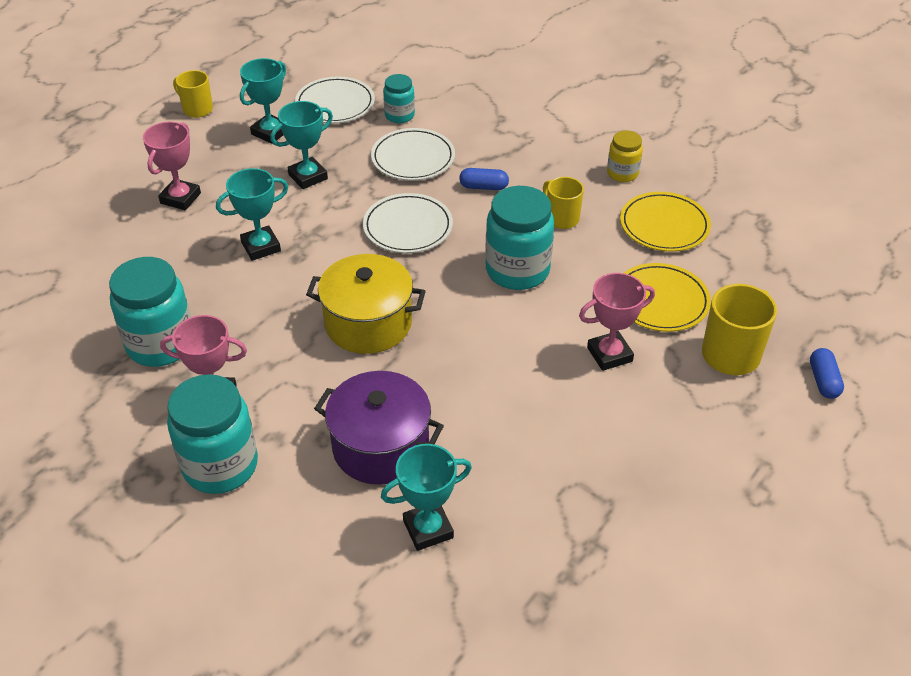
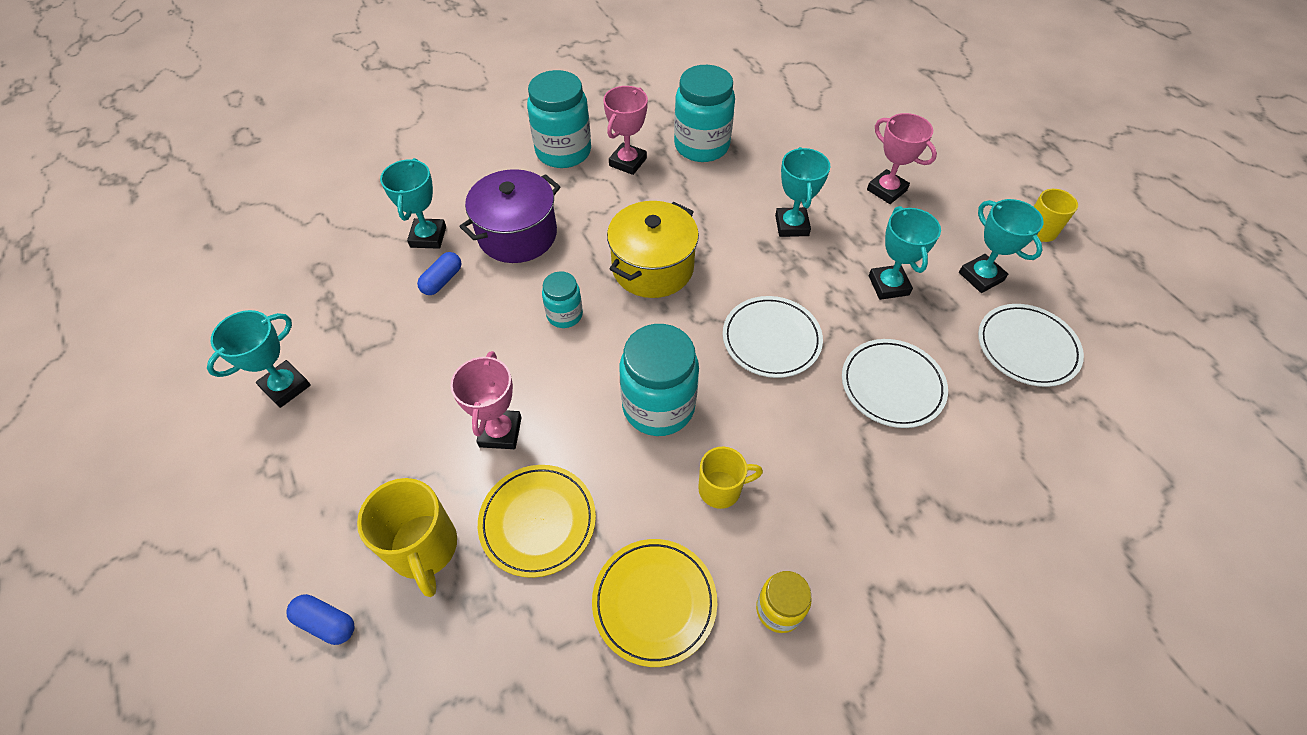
camera: 115 degrees right, 10 degrees up
(399, 115) = (986, 403): turquoise jar -> turquoise jar (564, 315)
(483, 187) = (812, 434): blue capsule -> blue capsule (442, 280)
(686, 539) = (286, 387): none -> turquoise trophy

